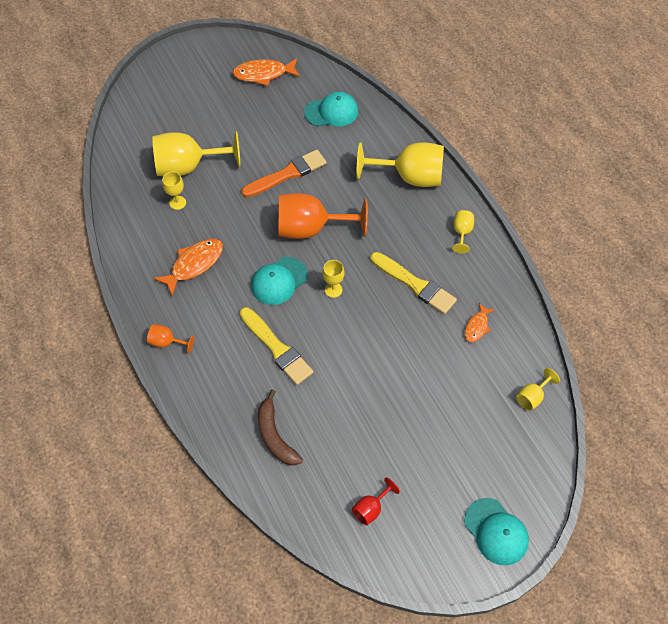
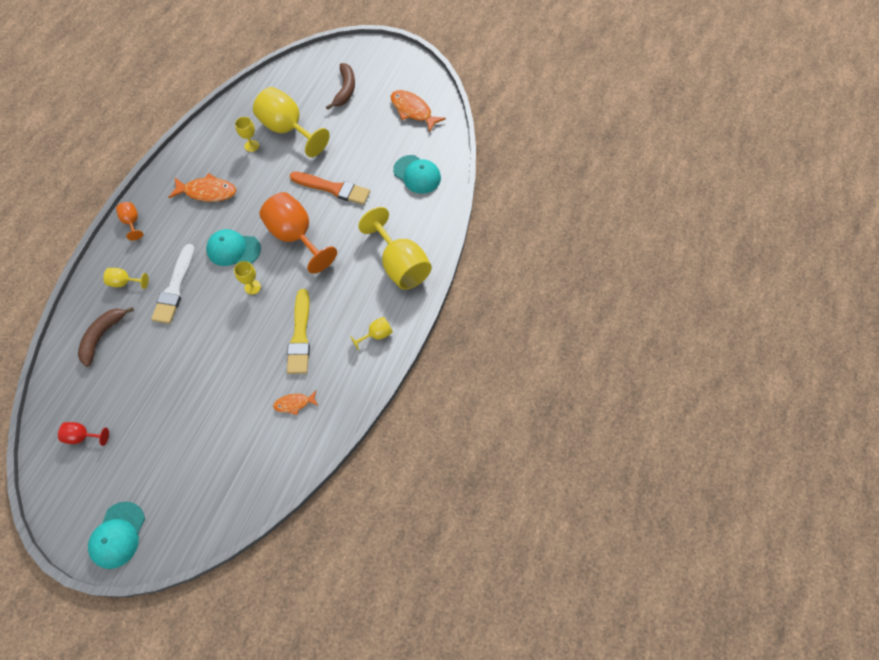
camera: 50 degrees right, 5 degrees up
(189, 103) = (345, 90): none -> brown banana
(277, 348) = (175, 287): yellow brush -> white brush
(532, 397) = (257, 485): yellow goblet -> yellow goblet (125, 282)

